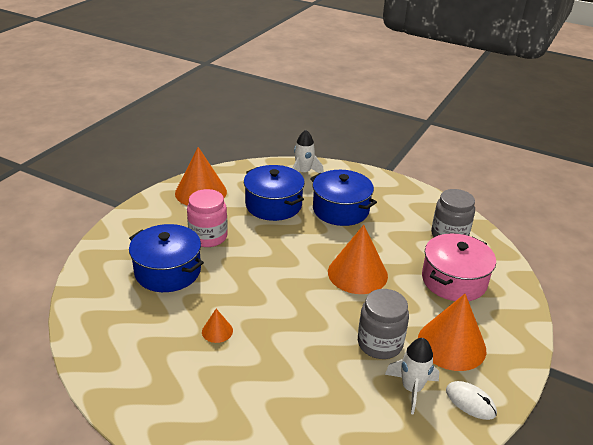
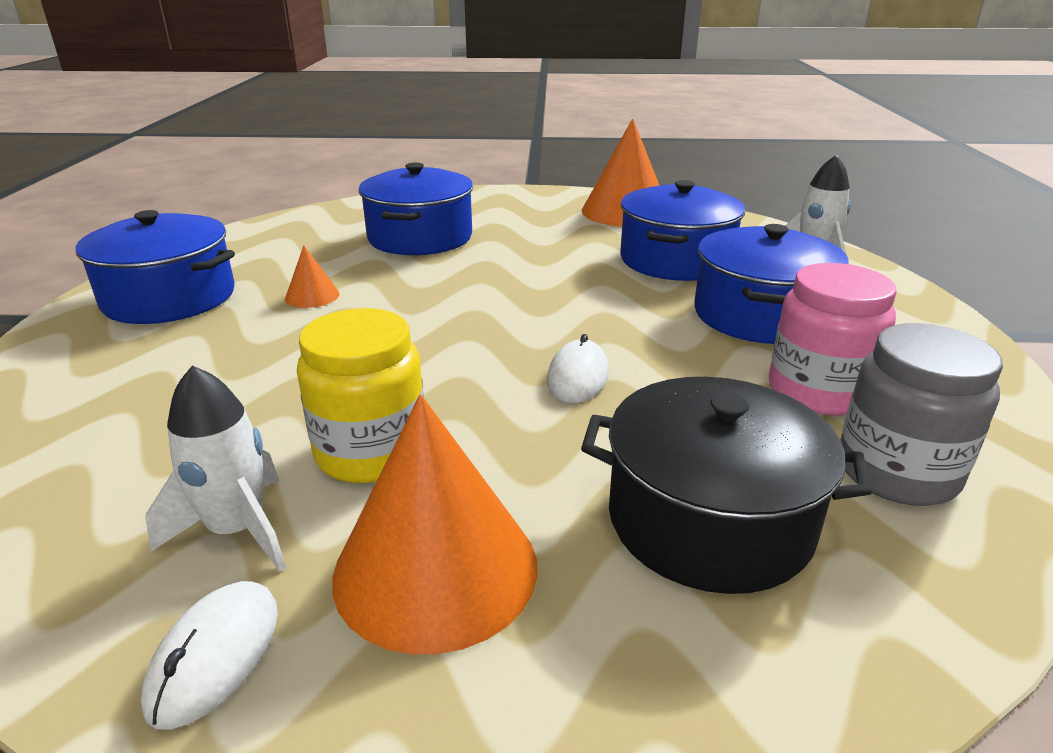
camera: 65 degrees right, 5 degrees down
(170, 390) = (169, 298): none -> blue pot
(208, 237) = (526, 240): pink jar -> pink jar (818, 391)
(357, 273) = (577, 376): orange cone -> white mouse
(380, 343) = (371, 452): grey jar -> yellow jar
(454, 280) = (709, 520): pink pot -> black pot

